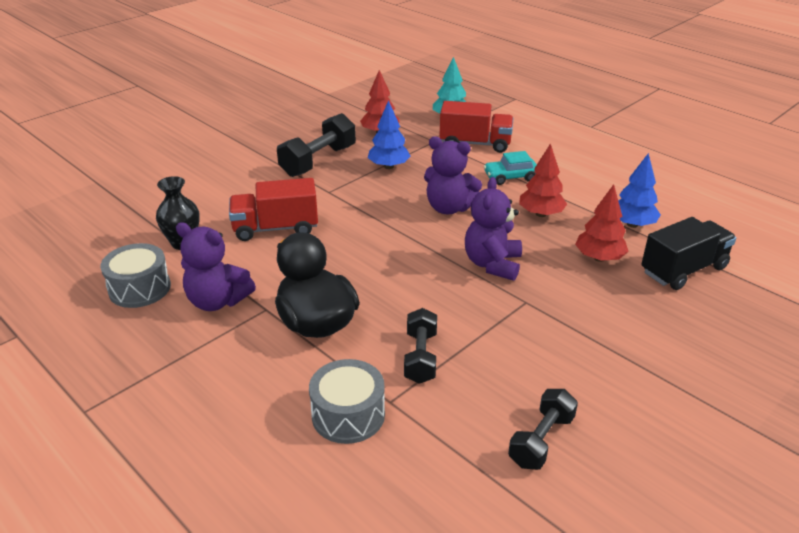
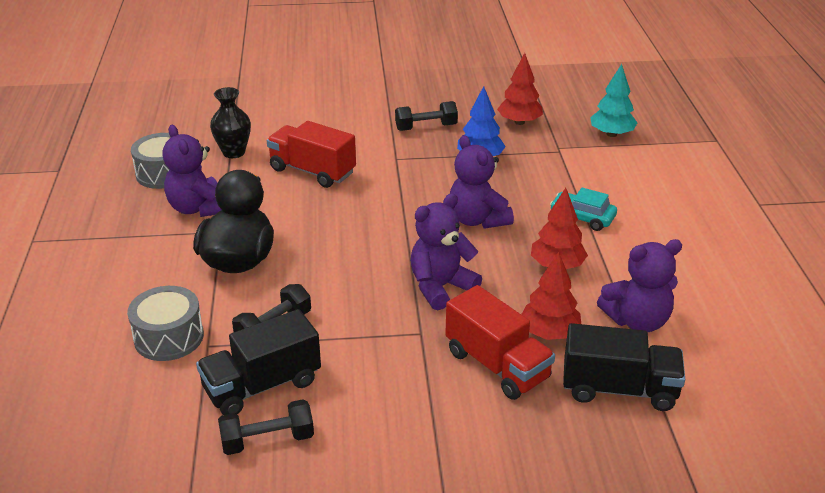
camera: 40 degrees right, 0 degrees up
(318, 161) = (426, 127): black dumbbell -> black dumbbell, size x0.64
(475, 144) = (596, 170): red truck -> red truck (497, 365)
(477, 404) = (262, 385): none -> black truck
(632, 224) = (637, 321): blue tree -> purple teddy bear

